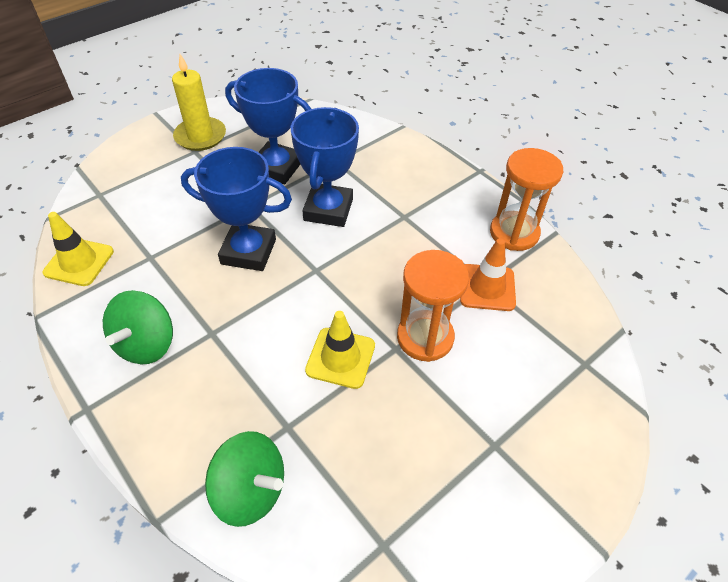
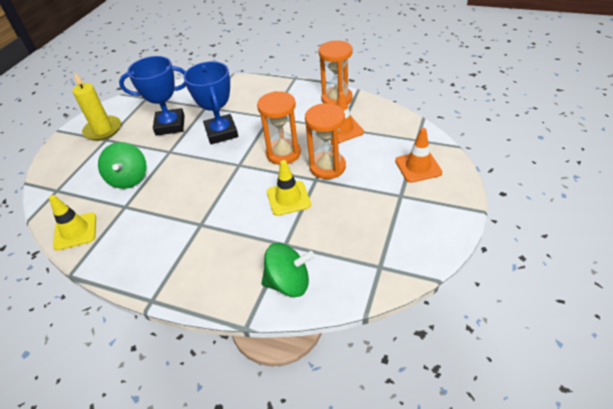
camera: 25 degrees left, 5 degrees down
(146, 344) = (162, 249): green spinning top -> green spinning top (129, 179)
(248, 252) = (189, 174): blue trophy -> none
(382, 283) = (283, 153): none -> orange hourglass
(554, 411) = (418, 167): none -> orange traffic cone

